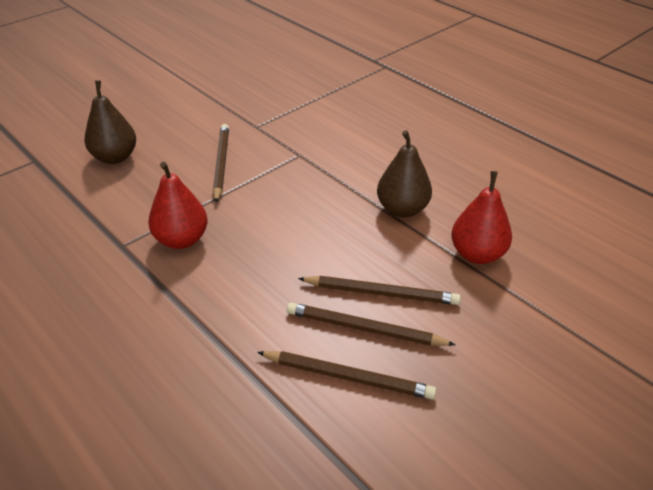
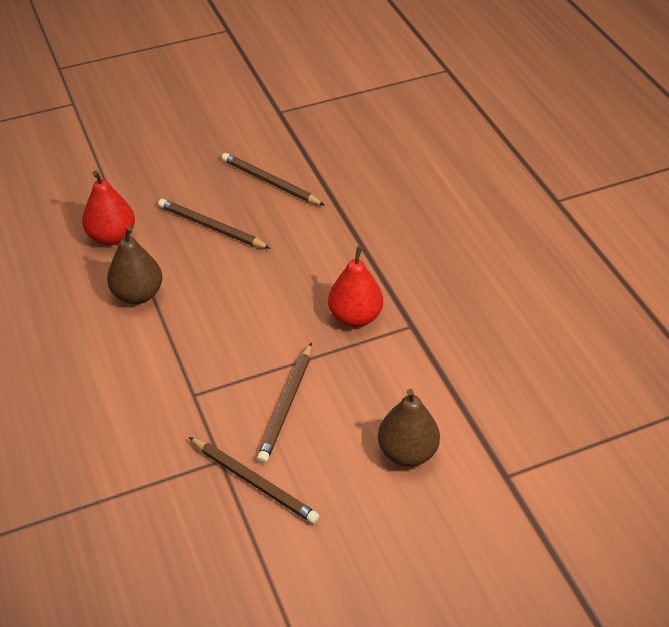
camera: 160 degrees left, 5 degrees up
(365, 329) = (240, 206): brown pencil -> brown pencil (254, 481)

